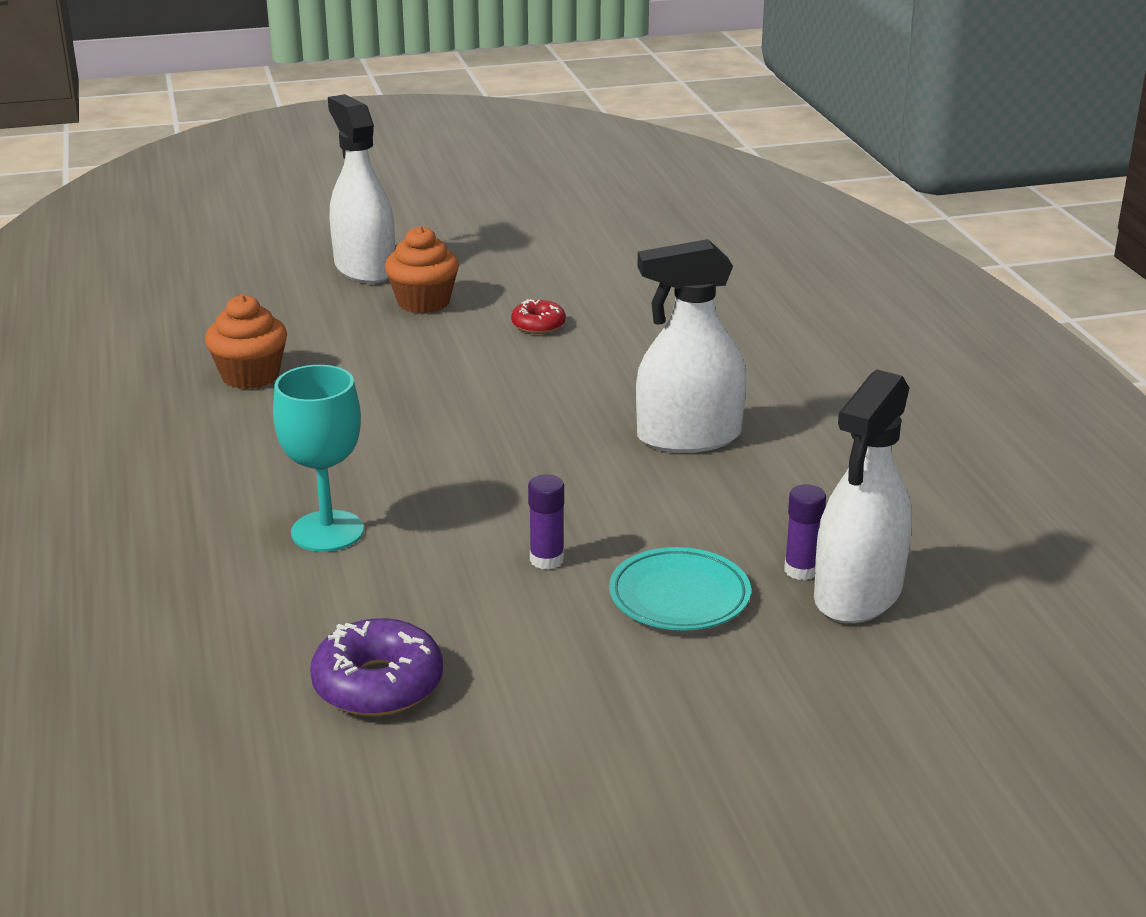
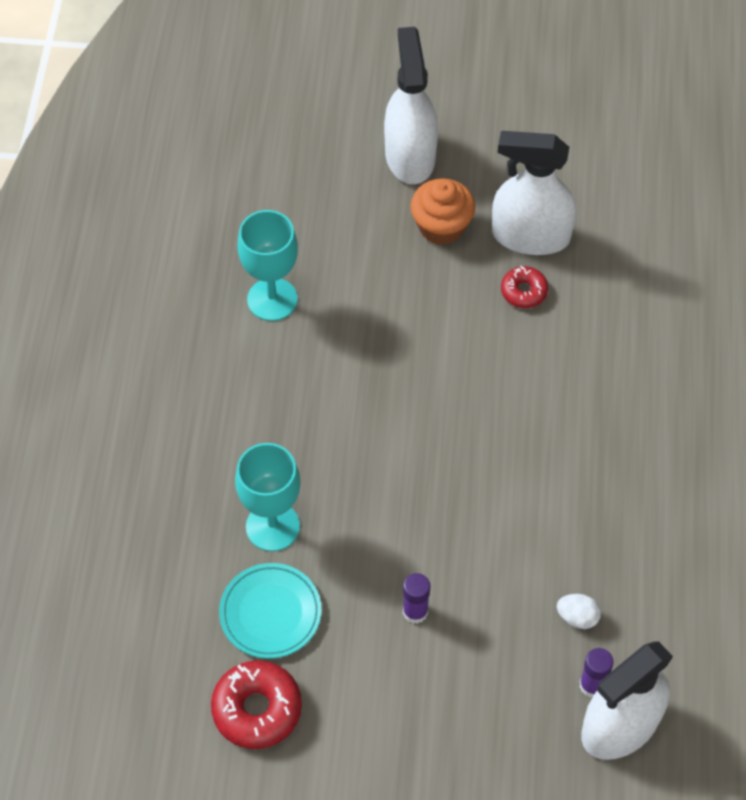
camera: 20 degrees right, 30 degrees up
(250, 376) = (272, 299): orange cupcake -> turquoise goblet
(378, 684) = (257, 709): purple donut -> red donut
(679, 596) = (492, 685): turquoise plate -> turquoise plate (270, 613)
(688, 437) = (580, 492): white spray bottle -> white spray bottle (530, 236)
(747, 524) = (577, 617): none -> white egg

